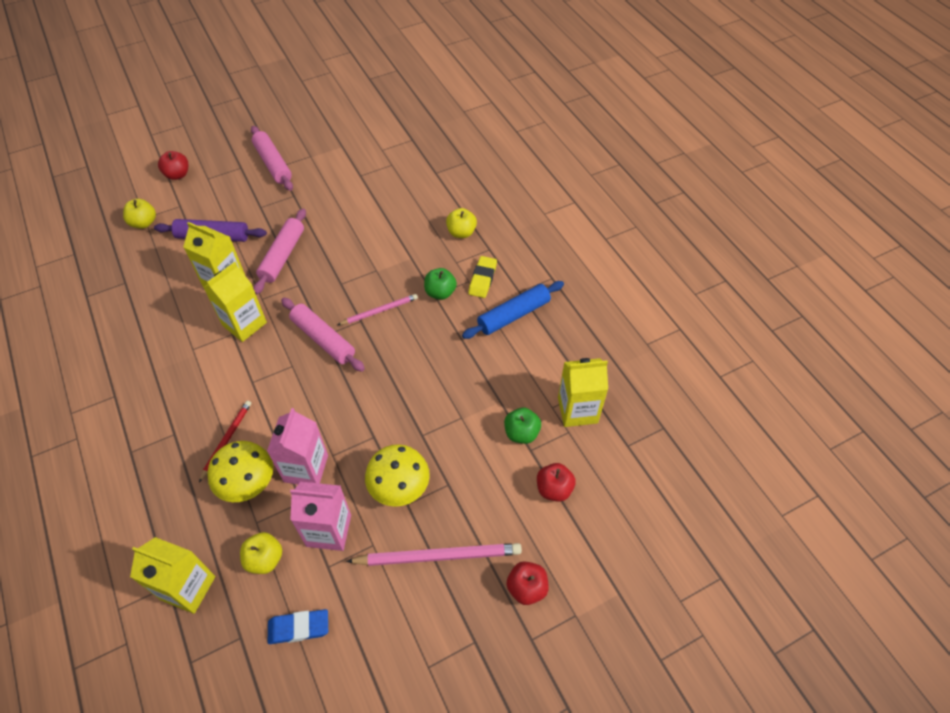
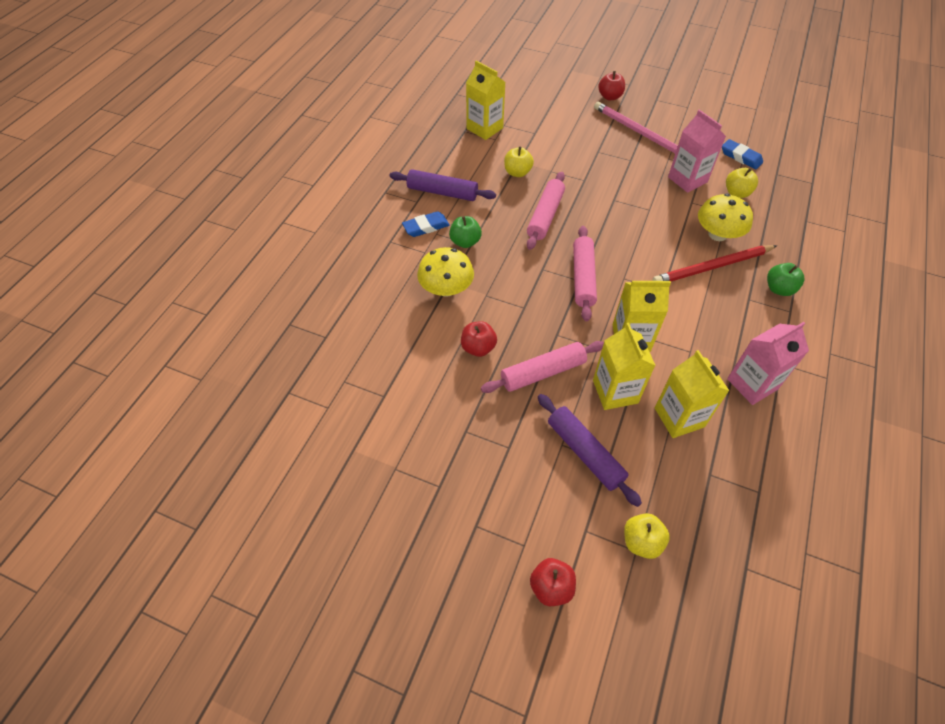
camera: 130 degrees left, 0 degrees up
(188, 588) = (794, 211): yellow carton -> yellow carton (679, 417)
(227, 440) = (712, 267): red pencil -> red pencil, size x1.66
(273, 164) = (440, 495): pink rolling pin -> pink rolling pin (545, 216)
(306, 468) = (673, 215): pink carton -> pink carton (752, 384)
(379, 311) = (521, 264): pink pencil -> none
(399, 486) = (626, 169): yellow mushroom -> yellow mushroom (446, 288)
(461, 232) = (388, 269): yellow apple -> yellow apple (517, 172)
(482, 279) = (426, 227): yellow eraser -> blue eraser
(513, 315) = (442, 192): blue rolling pin -> purple rolling pin
(521, 433) = (528, 141): green apple -> green apple (779, 289)
(554, 489) = (546, 113): red apple -> red apple (478, 348)

